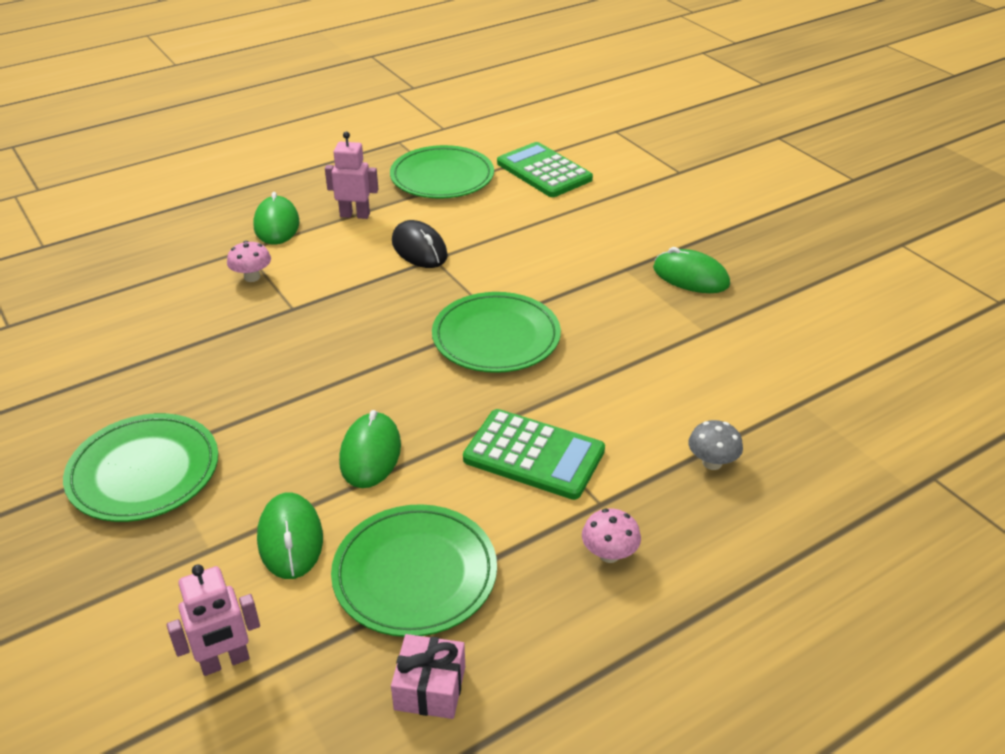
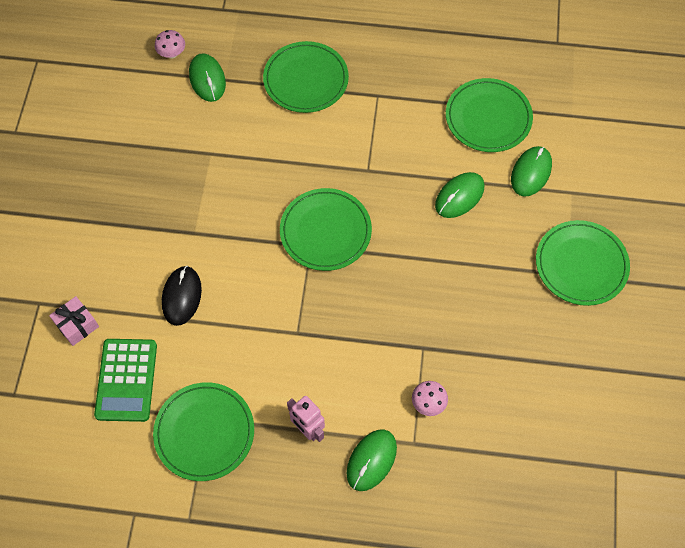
camera: 140 degrees left, 25 degrees up
(225, 662) = (593, 131): pink robot -> none
(419, 249) = (297, 351): black mouse -> black mouse (182, 296)
(430, 688) = (519, 68): pink gift -> pink gift (77, 325)
(534, 455) = (382, 140): green calculator -> none
(609, 554) = (398, 71): pink mushroom -> pink mushroom (172, 53)
(690, 276) = (165, 198): green mouse -> green mouse (207, 79)
(712, 462) = (306, 80): grey mushroom -> green plate

